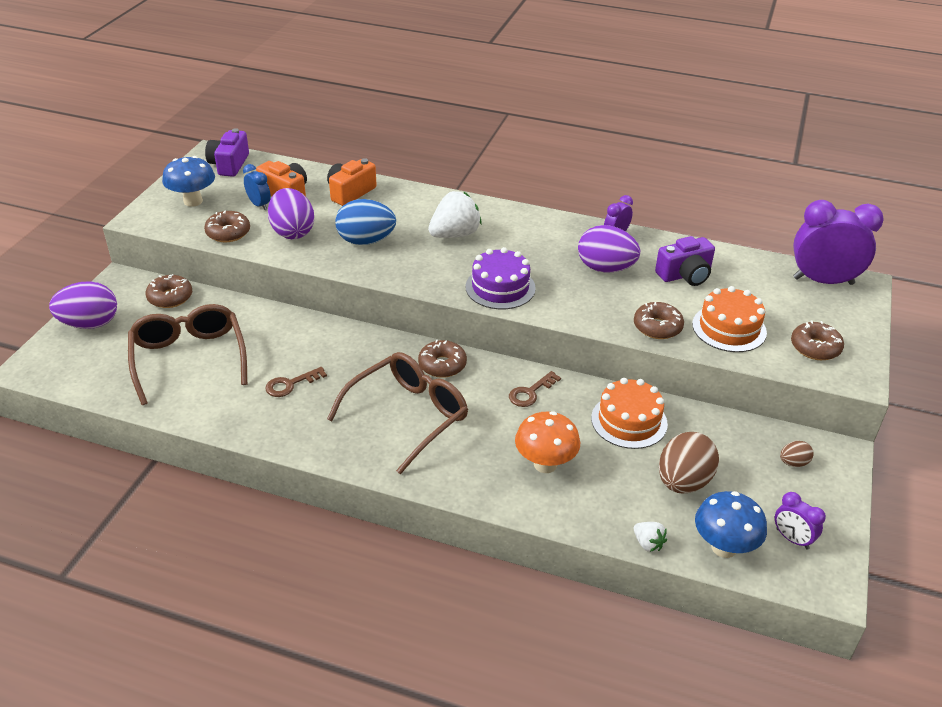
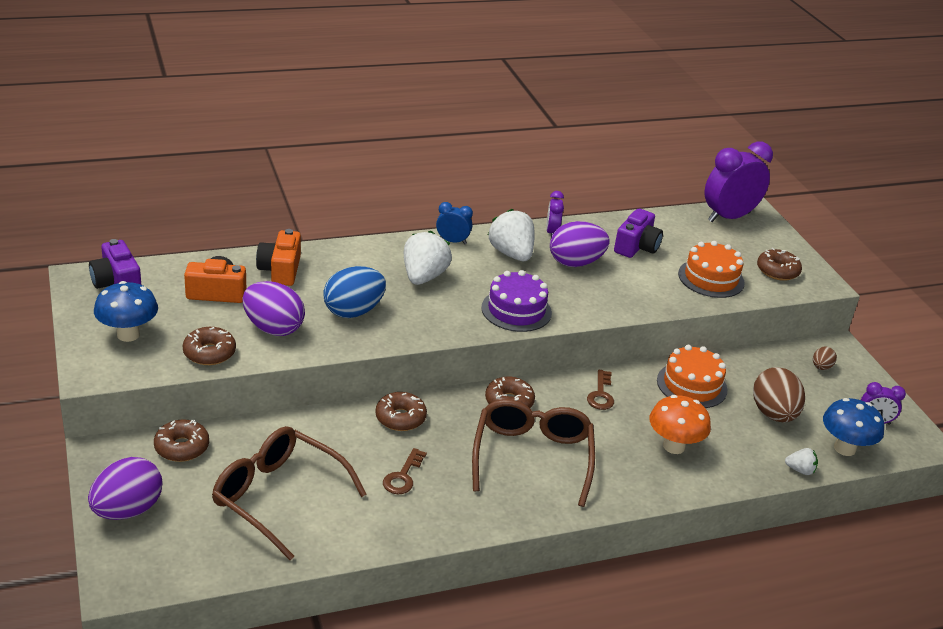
camera: 40 degrees left, 5 degrees down
(259, 205) = (205, 313): blue clock -> blue clock (452, 241)
(554, 241) = (511, 254): none -> white strawberry
(657, 327) = (664, 297): brown donut -> brown donut (400, 418)

